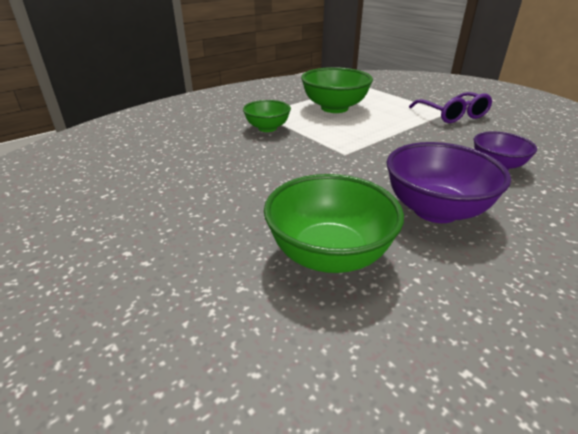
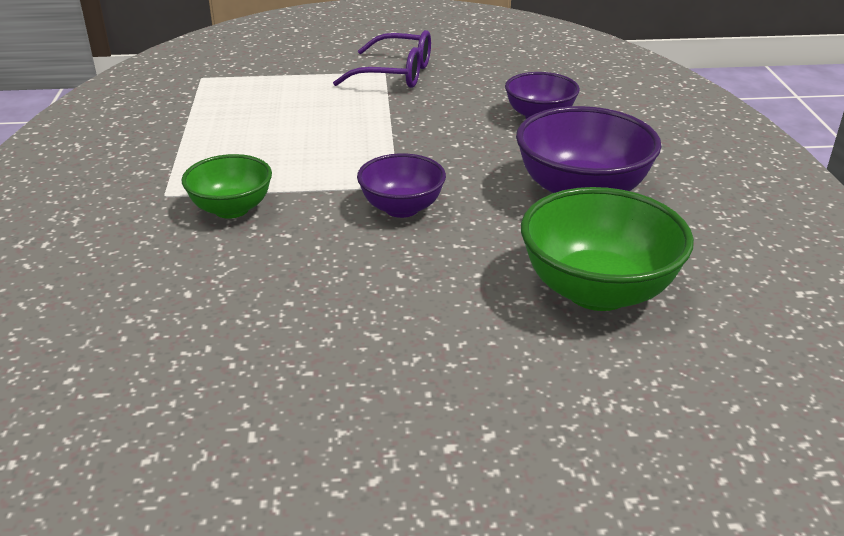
camera: 55 degrees left, 0 degrees up
(326, 163) = (402, 208): none -> purple bowl
(334, 108) = (249, 131): green bowl -> none

